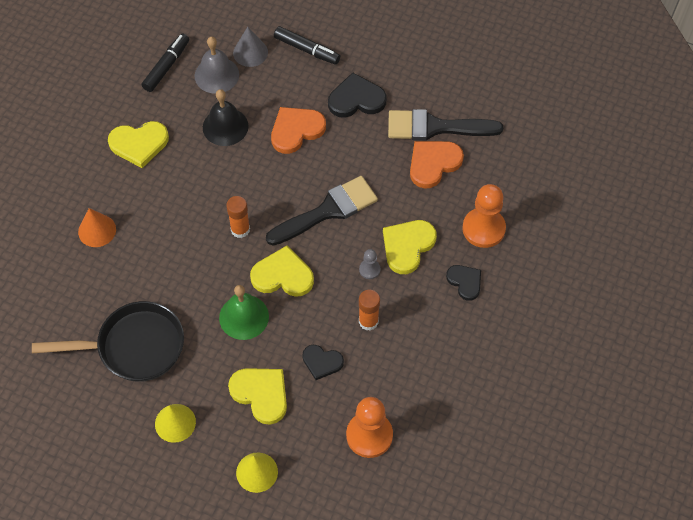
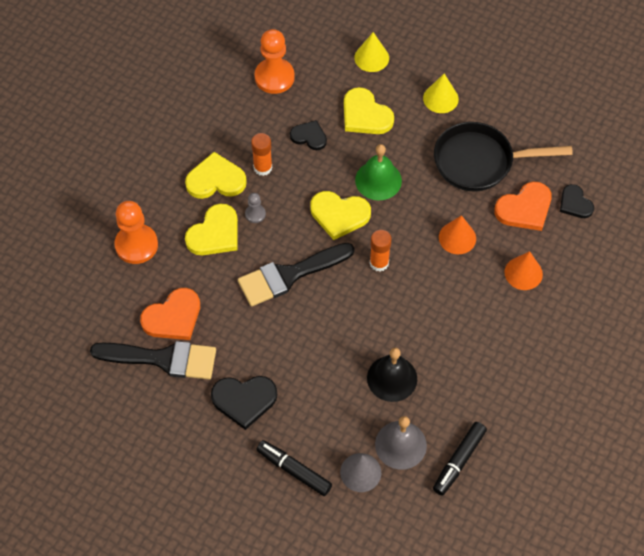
camera: 175 degrees left, 0 degrees up
(139, 144) = (486, 364): yellow heart -> yellow heart (216, 180)
(161, 261) = (457, 238): none -> orange cone
(296, 130) = (314, 367): orange heart -> orange heart (525, 208)
(465, 282) = (166, 196): black heart -> black heart (575, 203)

